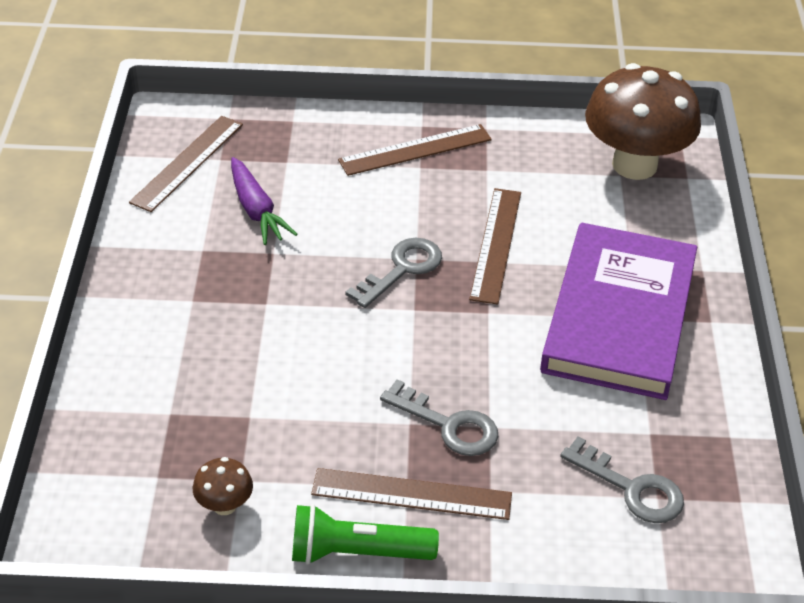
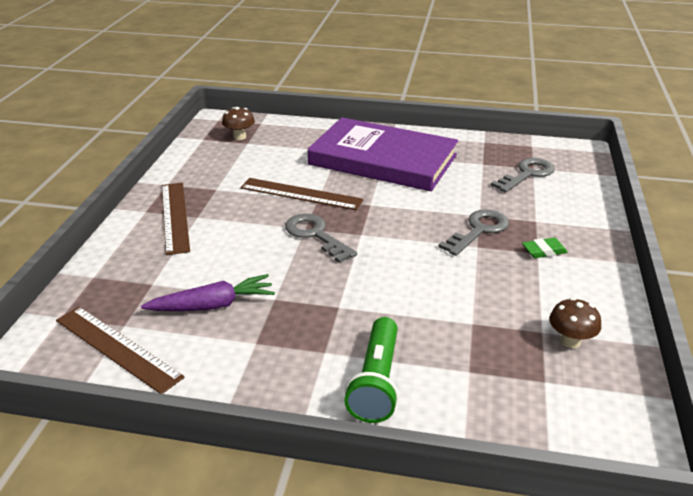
camera: 80 degrees left, 10 degrees down
(357, 552) = (601, 278): green flashlight -> green flashlight (376, 382)
(411, 494) = (544, 251): brown ruler -> green eraser
(634, 165) = (239, 137): brown mushroom -> brown mushroom, size x0.42

